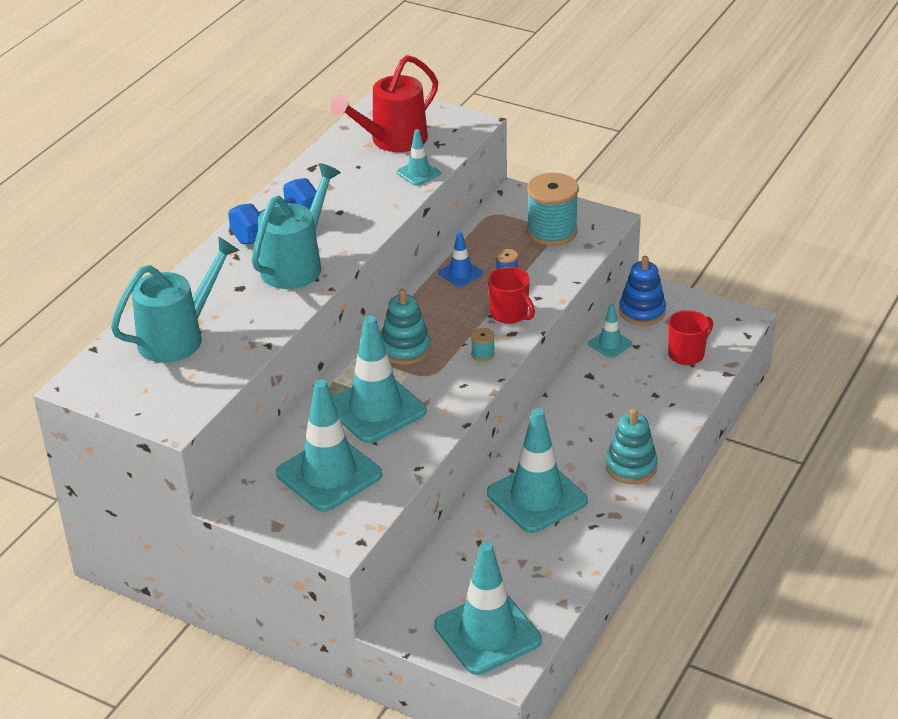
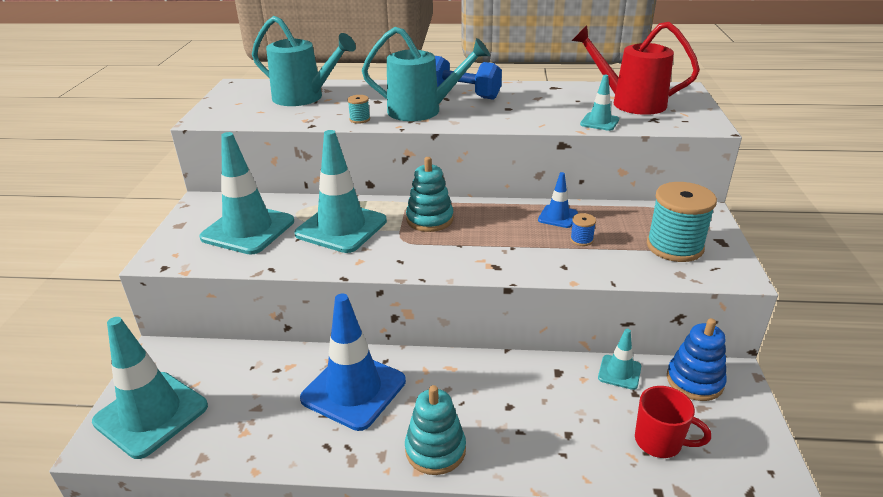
camera: 65 degrees right, 5 degrees down
(483, 354) = (451, 259): turquoise spool -> turquoise spool (360, 119)
(510, 314) = (523, 258): red mug -> none
(537, 497) = (353, 390): turquoise traffic cone -> blue traffic cone

